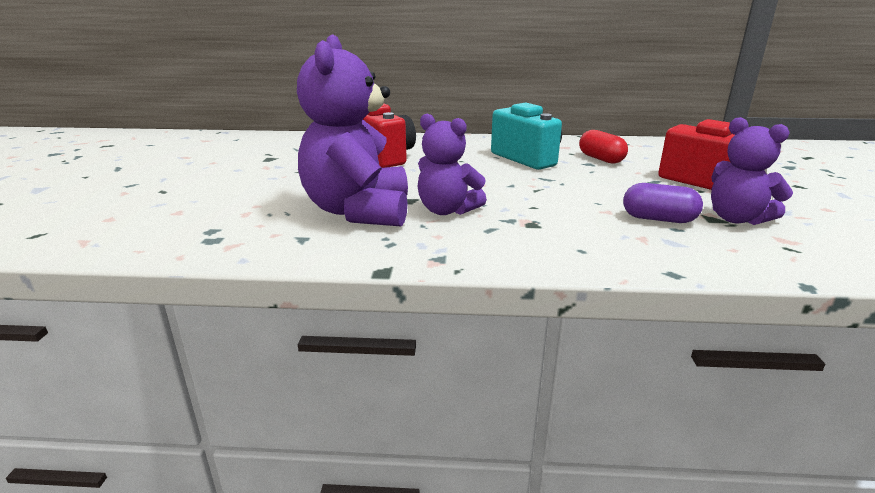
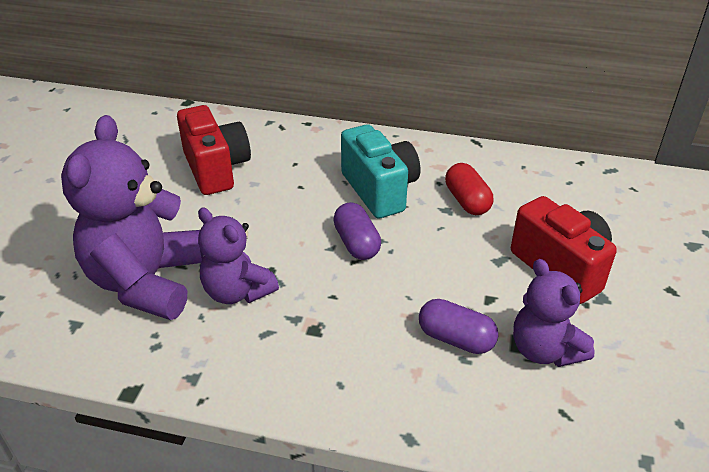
camera: 10 degrees right, 15 degrees up
(531, 181) = (357, 243): none -> purple capsule

